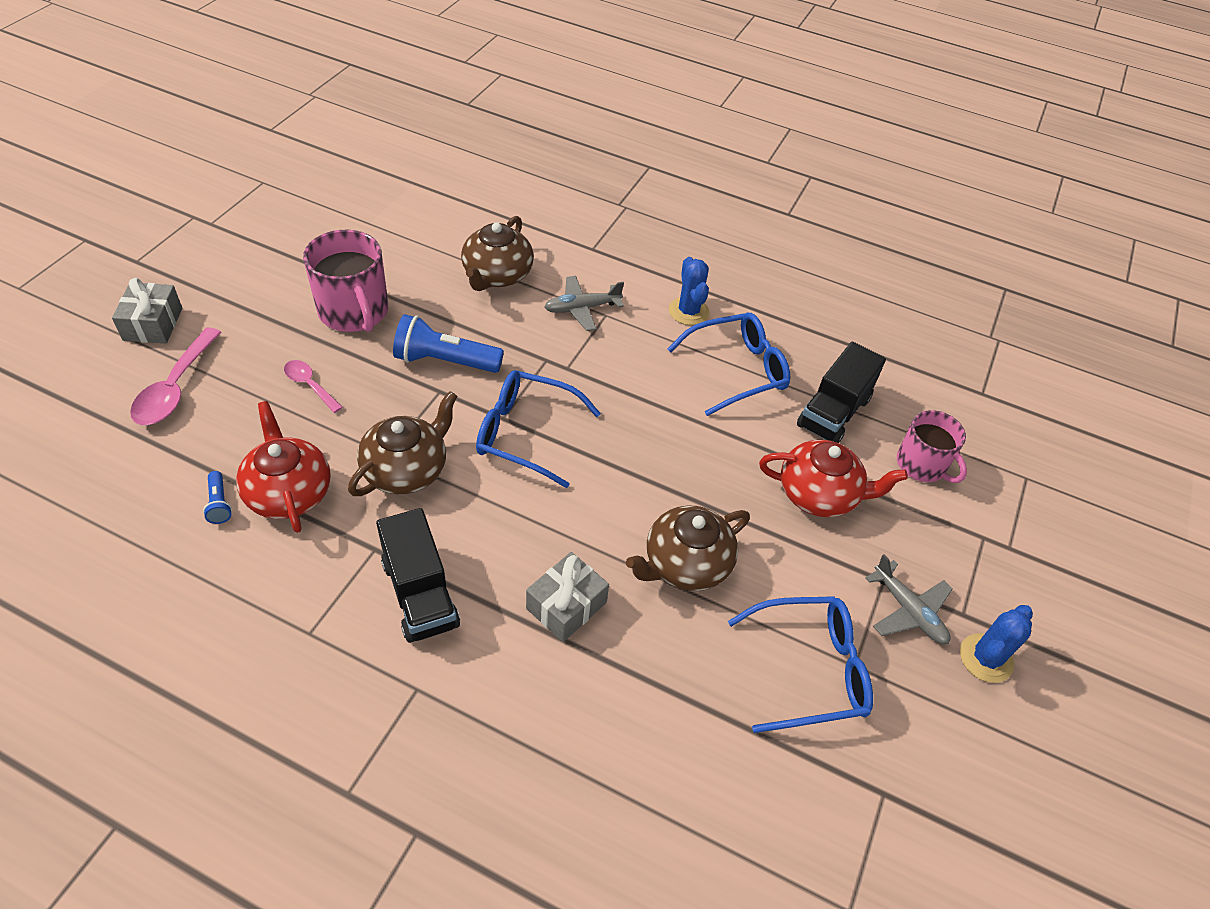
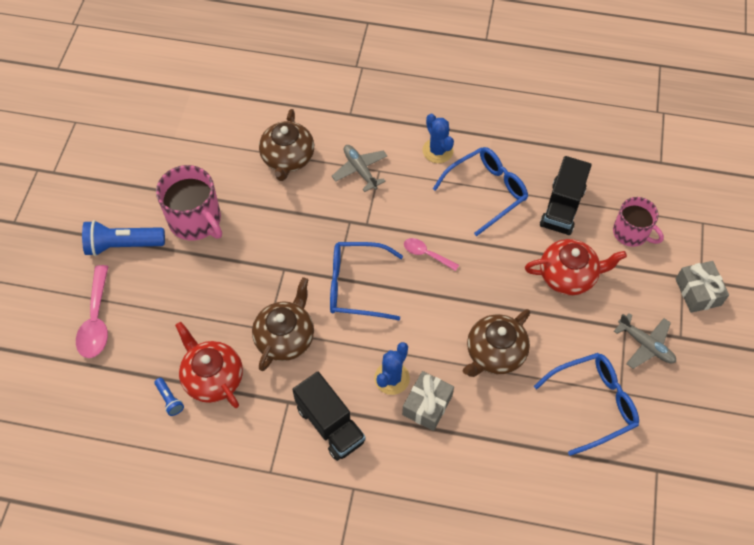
camera: 10 degrees left, 10 degrees up
(153, 324) = (54, 273): grey gift -> grey gift (698, 292)
(310, 385) = (190, 291): pink spoon -> pink spoon (426, 254)
(445, 361) = (278, 243): blue flashlight -> blue flashlight (123, 245)
(582, 308) = (360, 170): grey plane -> grey plane turned 90 degrees clockwise
(986, 658) = (700, 364): blue cactus -> blue cactus (392, 378)

